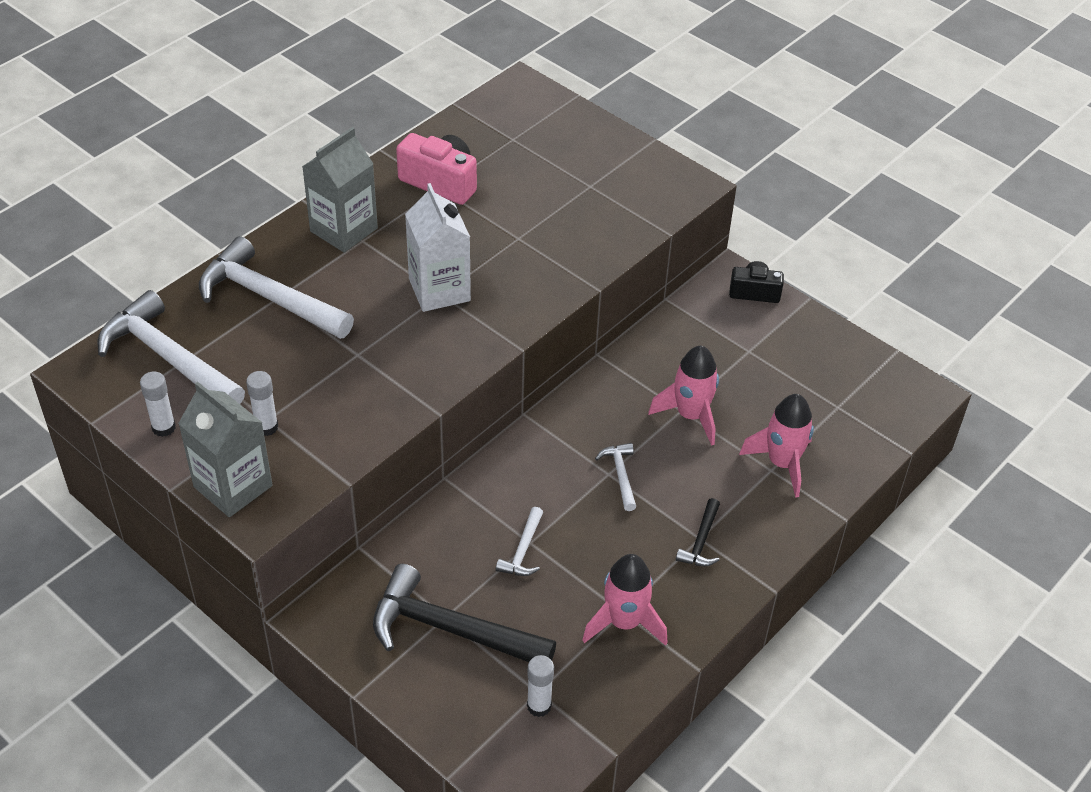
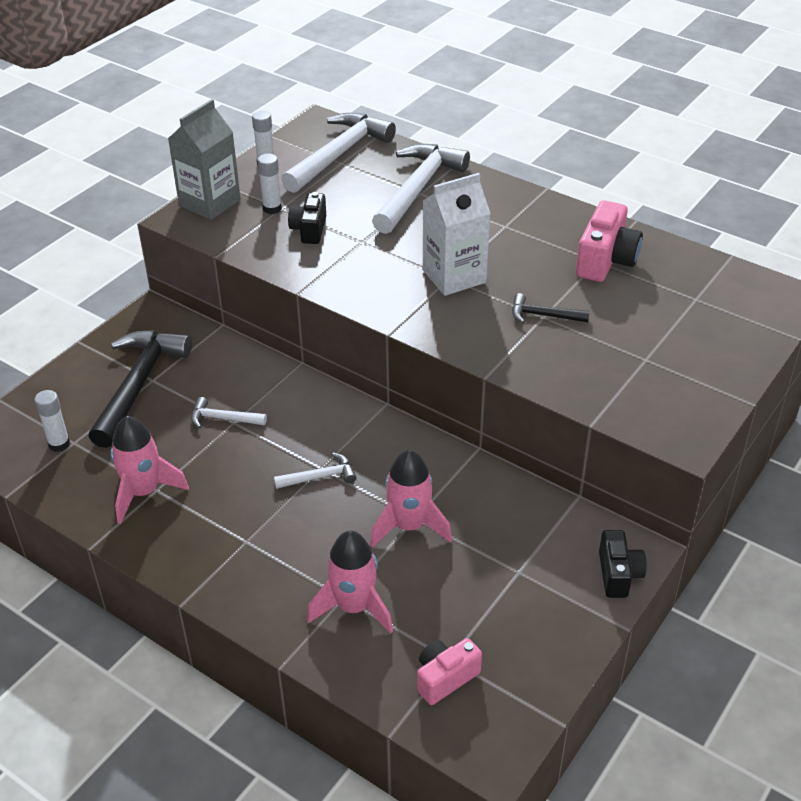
camera: 85 degrees right, 5 degrees down
(321, 396) = (309, 230): none -> black camera
(344, 230) = (515, 214): grey carton -> none
(701, 541) = (241, 542): black hammer -> black hammer (543, 315)
(856, 412) = (445, 678): none -> pink camera

